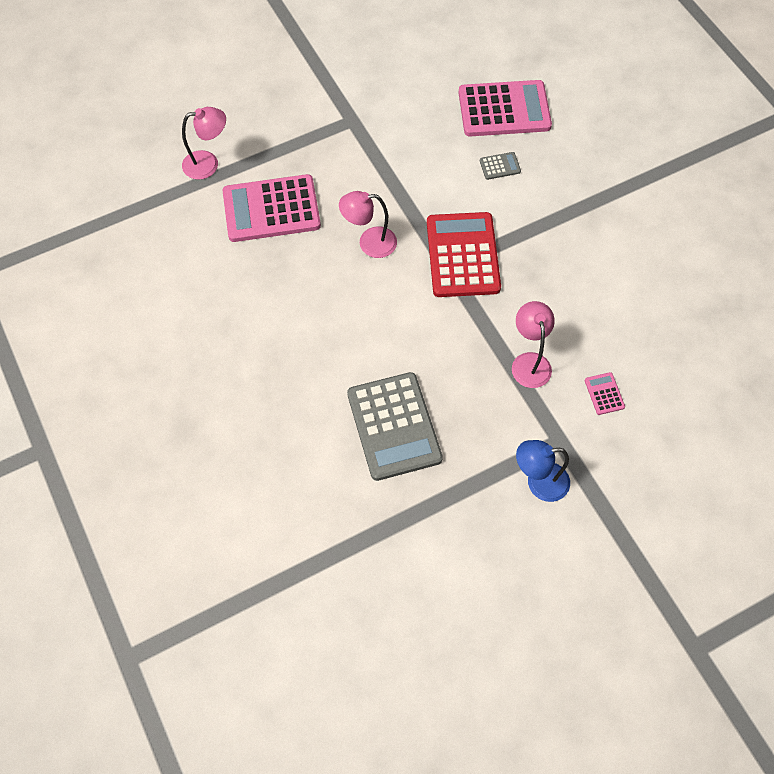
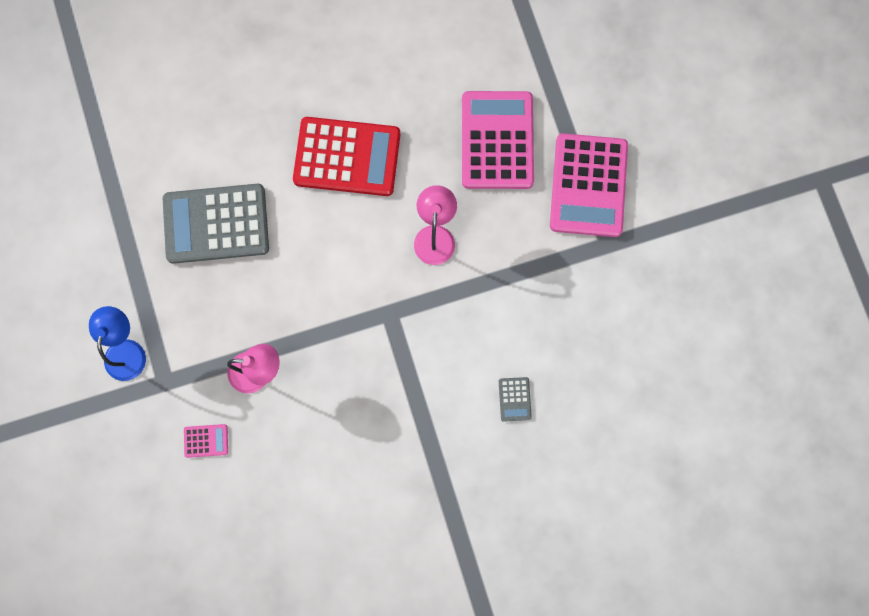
camera: 100 degrees right, 15 degrees up
(208, 164) = (569, 82): pink lamp -> none
(463, 255) = (401, 332): red calculator -> red calculator (347, 157)
(504, 110) = (597, 423): pink calculator -> pink calculator (588, 185)

